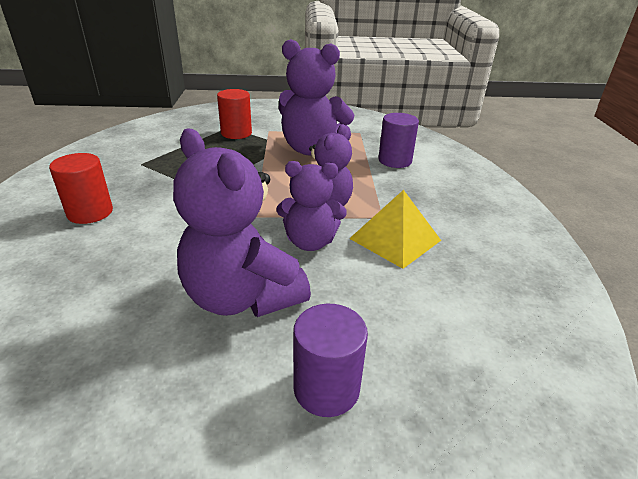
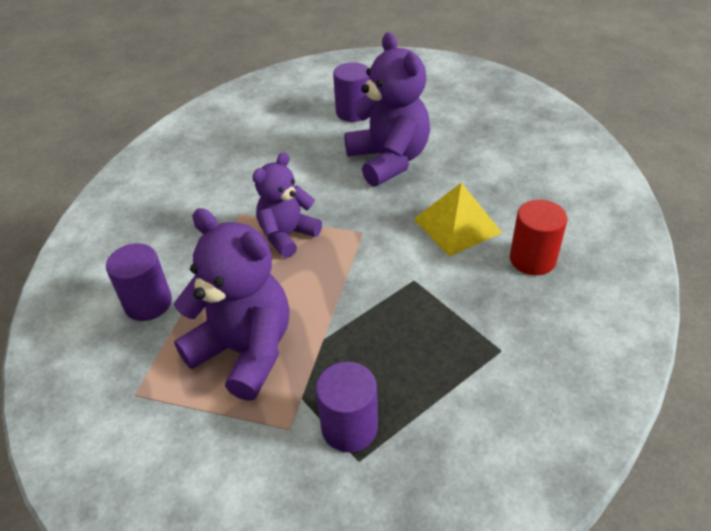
camera: 160 degrees left, 10 degrees up
(236, 133) = (349, 427): red cylinder -> purple cylinder
(310, 242) = (322, 196): purple teddy bear -> none
(395, 239) = (247, 189): yellow pyramid -> yellow pyramid (457, 225)

